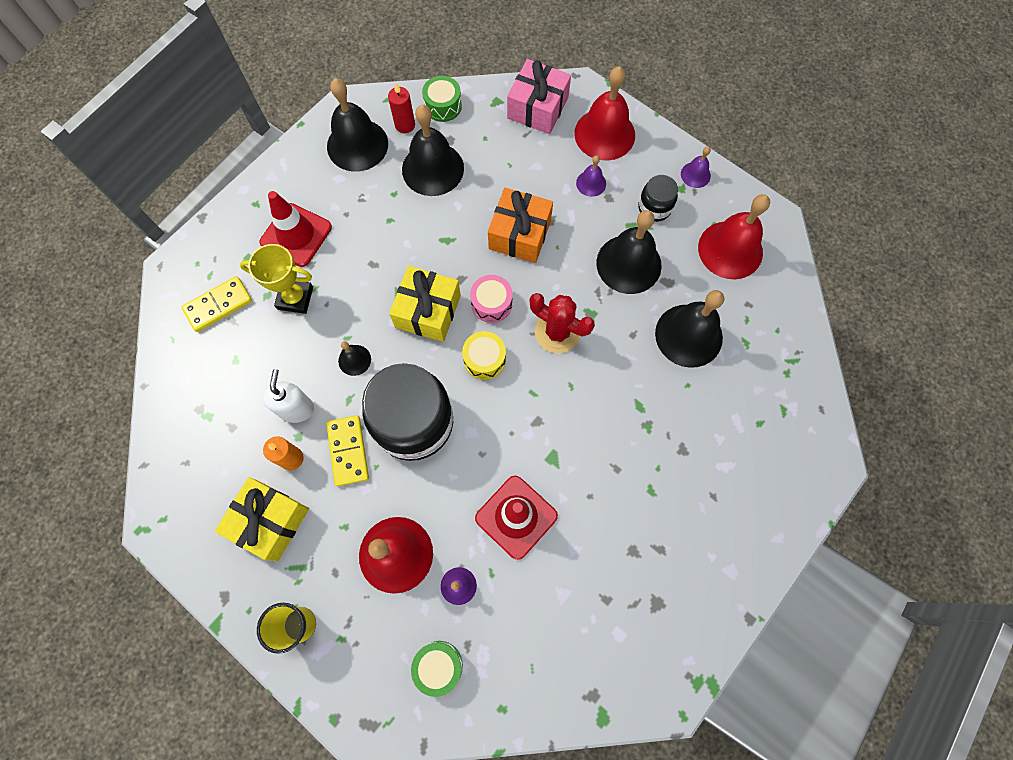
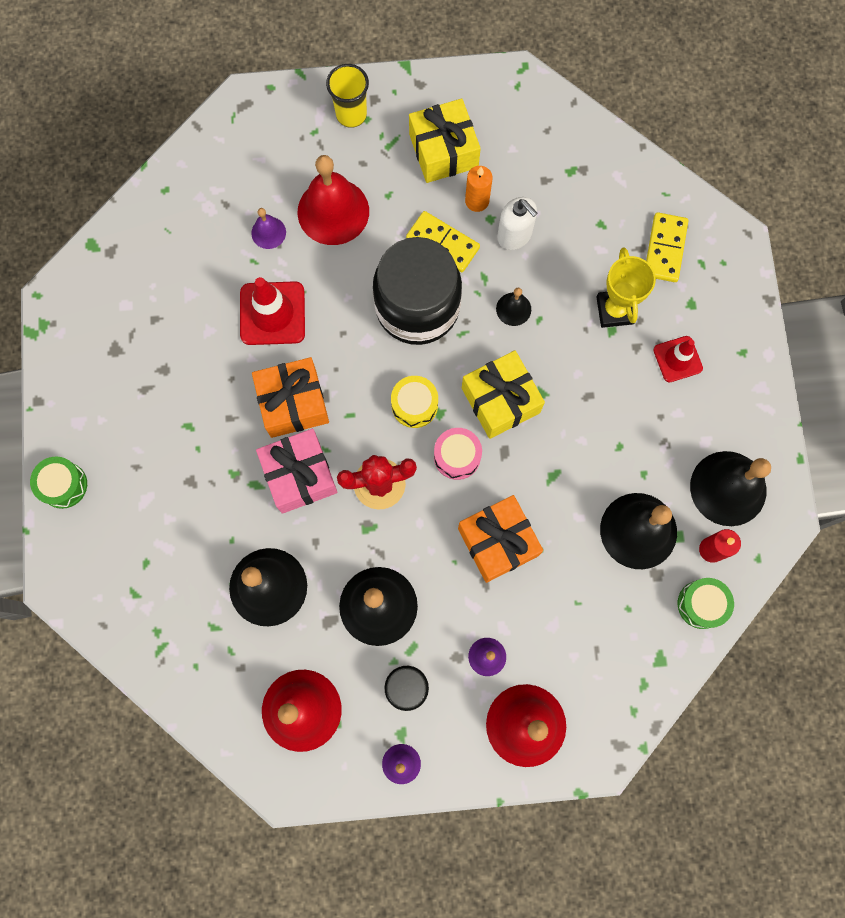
camera: 135 degrees right, 5 degrees up
(295, 298) = (615, 310): yellow trophy -> yellow trophy turned 60 degrees counterclockwise
(296, 235) = (677, 359): red traffic cone -> red traffic cone, size x0.63
(438, 666) = (232, 175): green drum -> green drum (63, 485)
(538, 108) = (615, 691): pink gift -> pink gift (299, 475)
(563, 437) = (293, 403): none -> orange gift

